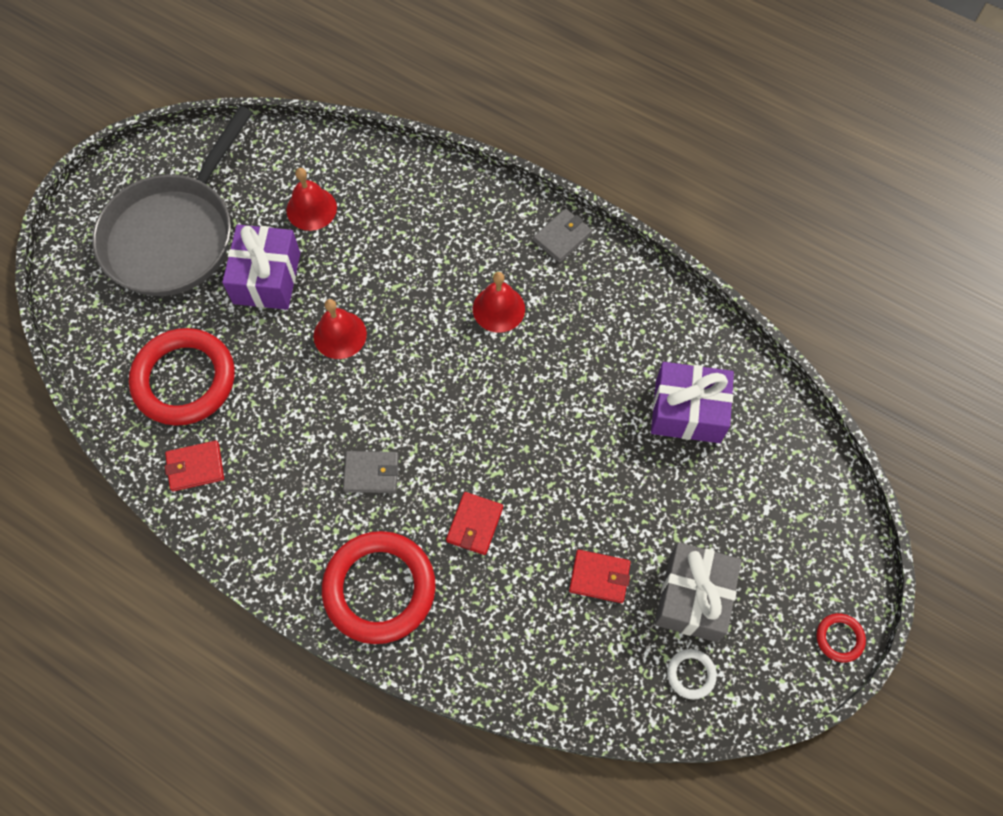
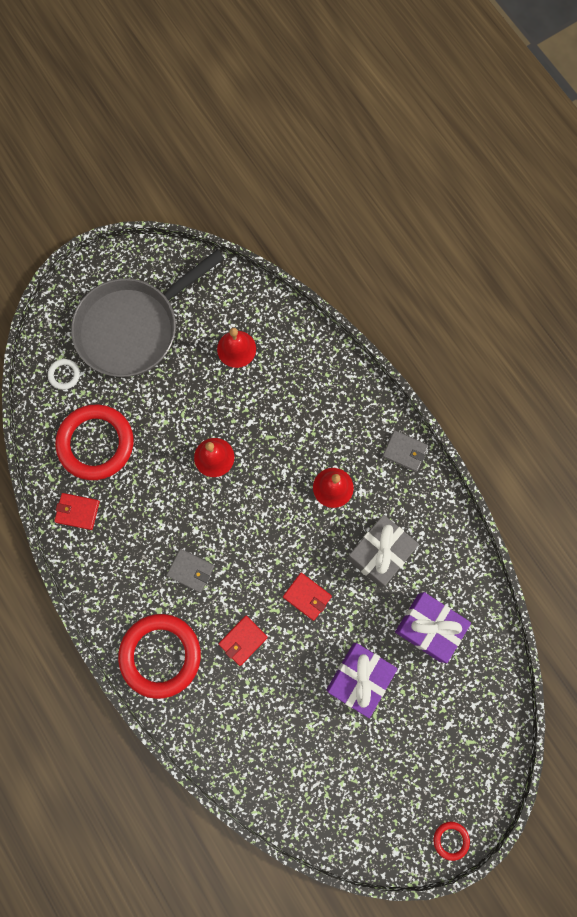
camera: 25 degrees right, 10 degrees up
(267, 278) = (182, 390): purple gift -> purple gift (359, 678)
(562, 237) = (405, 451): grey wallet -> grey wallet turned 45 degrees clockwise
(599, 577) = (309, 718): red wallet -> red wallet (307, 596)
(691, 674) = (337, 814): white ring -> white ring (64, 375)
(693, 597) = (365, 763): grey gift -> grey gift (380, 553)

